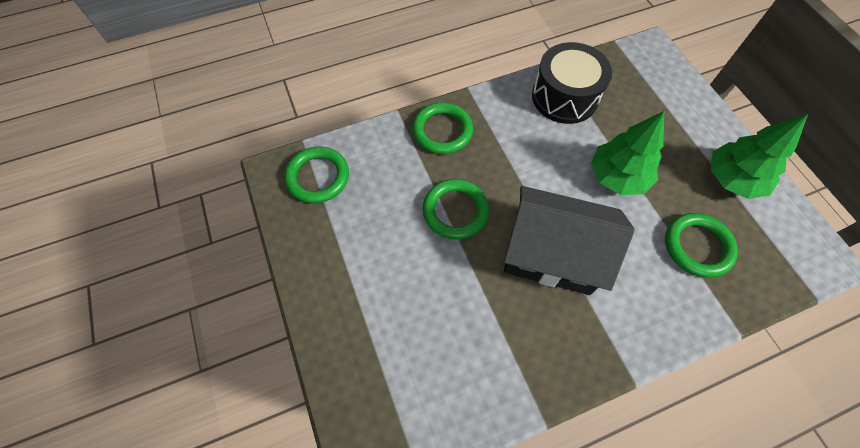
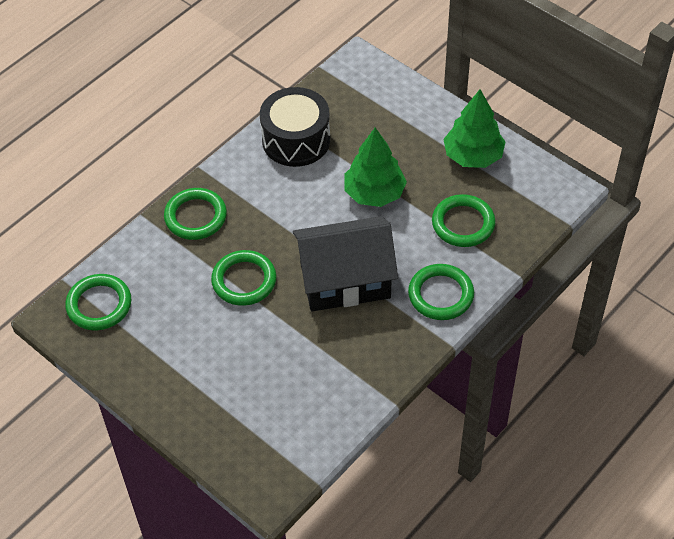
camera: 25 degrees left, 10 degrees down
(644, 316) = (440, 295): none -> green ring

